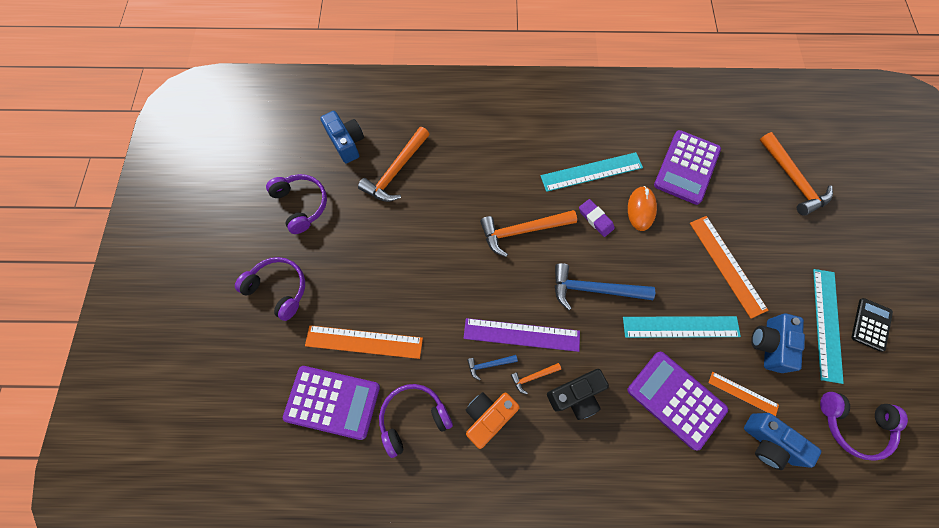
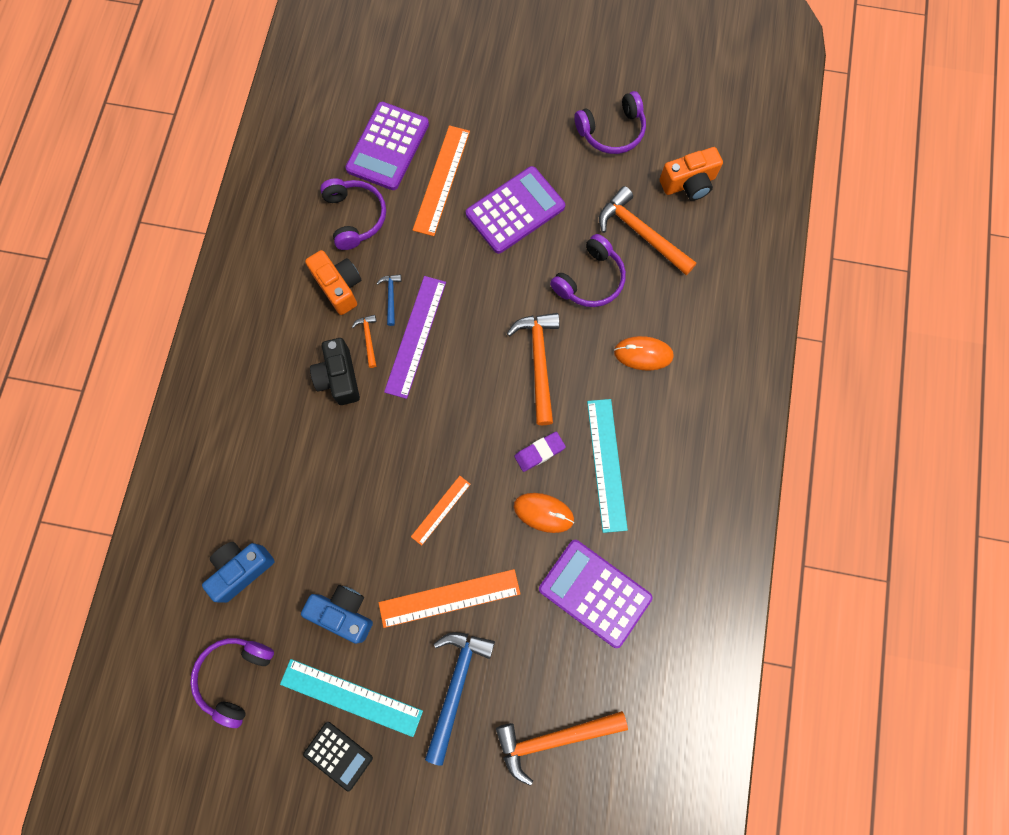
camera: 100 degrees right, 5 degrees up
(279, 289) = (515, 105): purple headphones -> purple headphones (590, 280)
(347, 143) = (688, 183): blue camera -> orange camera
(499, 158) = (643, 354): none -> orange mouse
(594, 289) = (451, 427): blue hammer -> blue hammer (456, 686)
(676, 399) = (310, 483): purple calculator -> purple calculator (515, 210)
(680, 326) = (387, 514): turquoise ruler -> none
(743, 393) = (298, 560): orange ruler -> orange ruler (440, 510)

